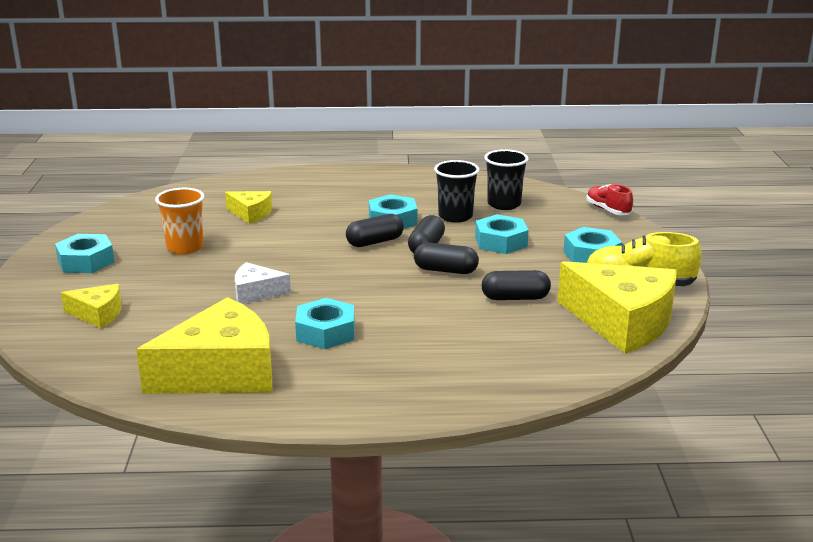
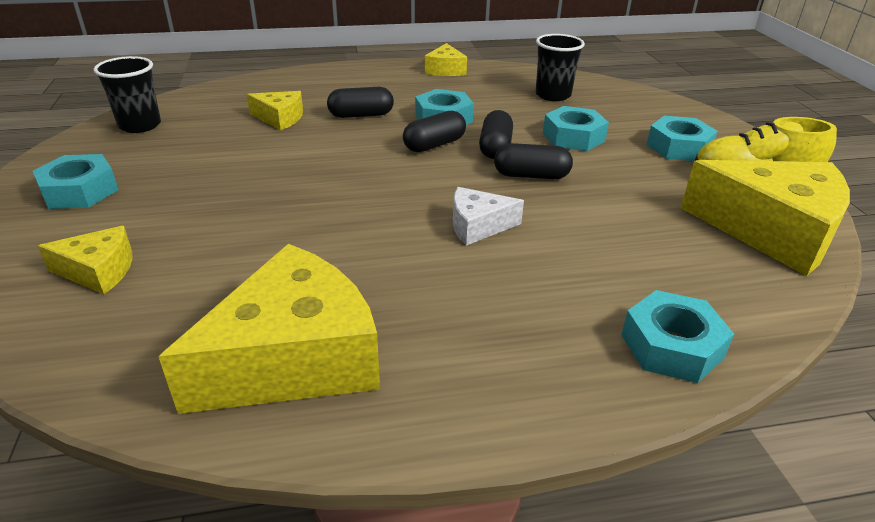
camera: 10 degrees left, 10 degrees up
(185, 247) = (208, 164): orange cup -> none
(256, 293) = (312, 221): white cheese -> white cheese (477, 226)
(325, 332) = (421, 275): turquoise nut -> turquoise nut (671, 346)
(414, 176) = (445, 70): none -> yellow cheese
(455, 216) = (509, 111): black cup -> black cup (140, 125)
(515, 298) = (630, 207): black capsule -> black capsule (361, 115)
(608, 210) = (661, 96): red shoe -> none

